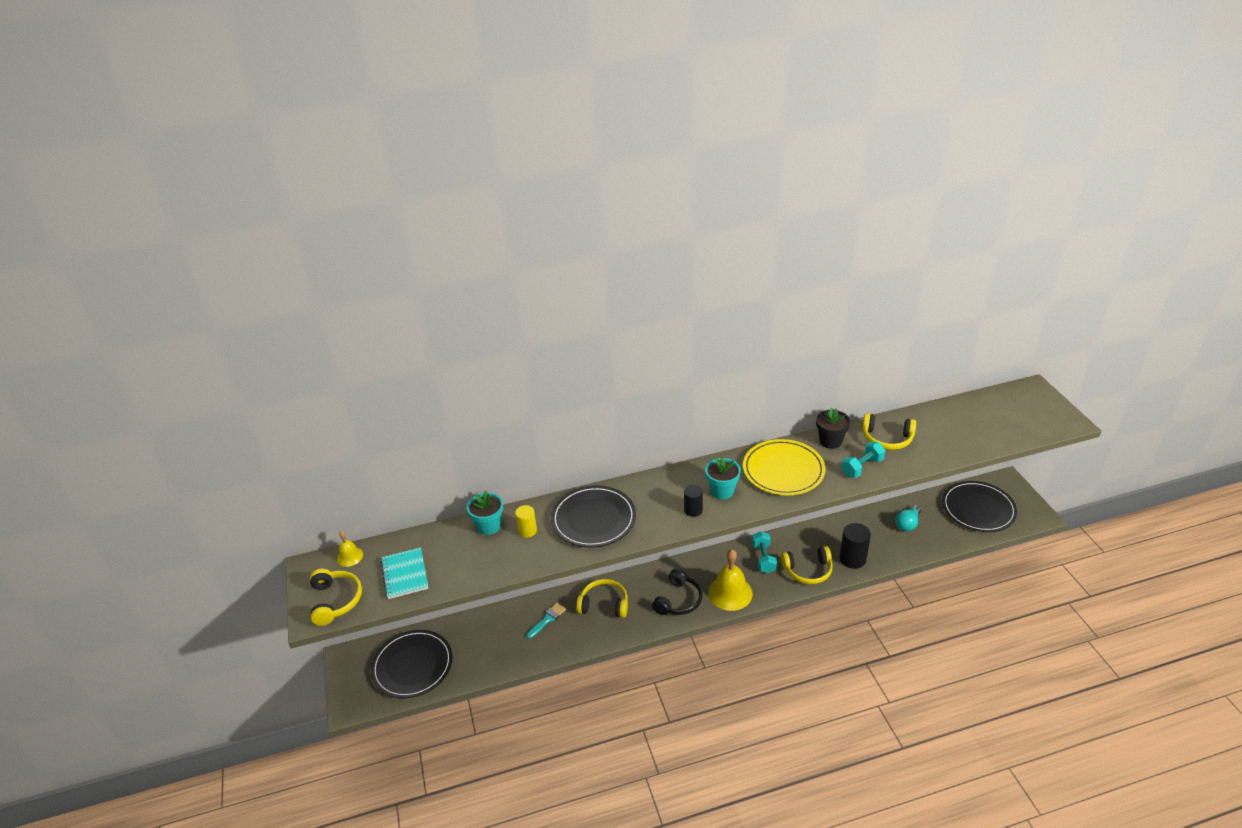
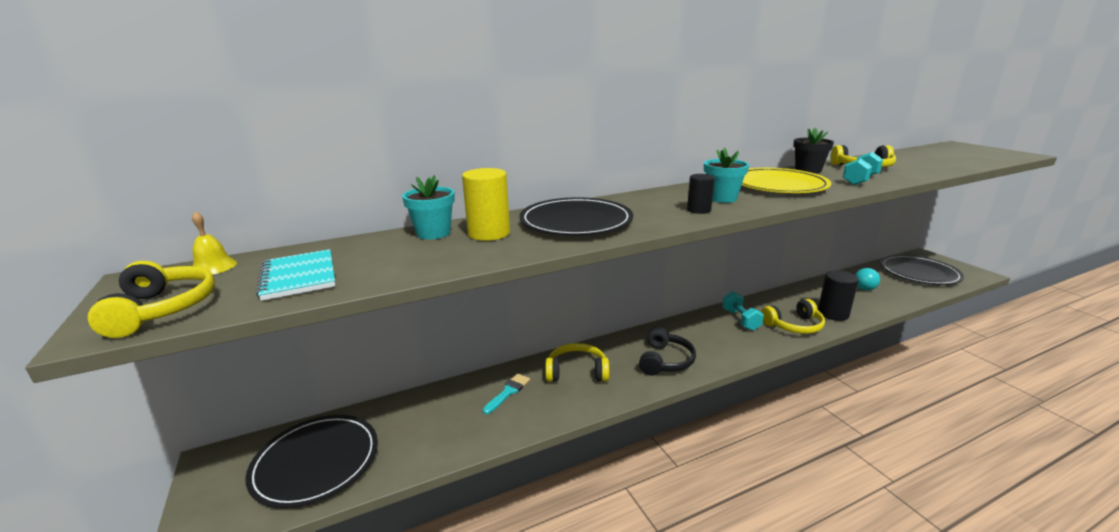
camera: 10 degrees left, 15 degrees down
(527, 531) = (489, 233): yellow cylinder -> yellow cylinder, size x1.62
(730, 593) = (721, 350): yellow bell -> none

